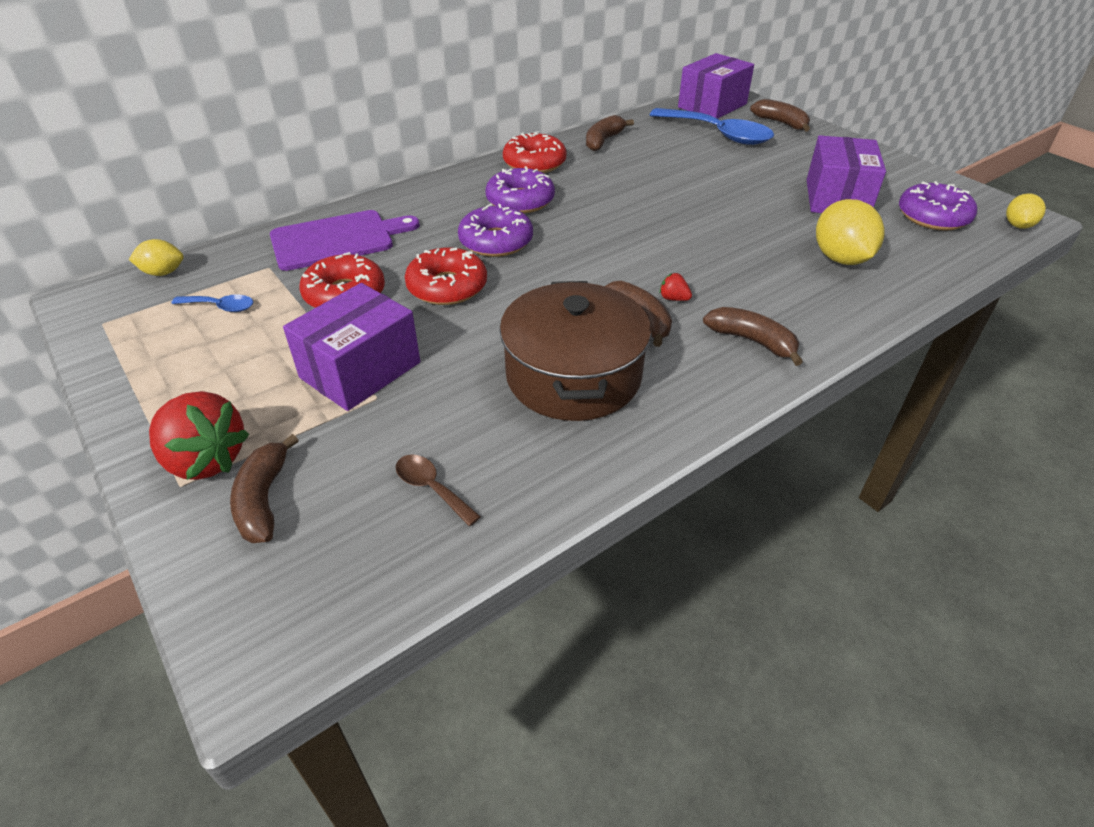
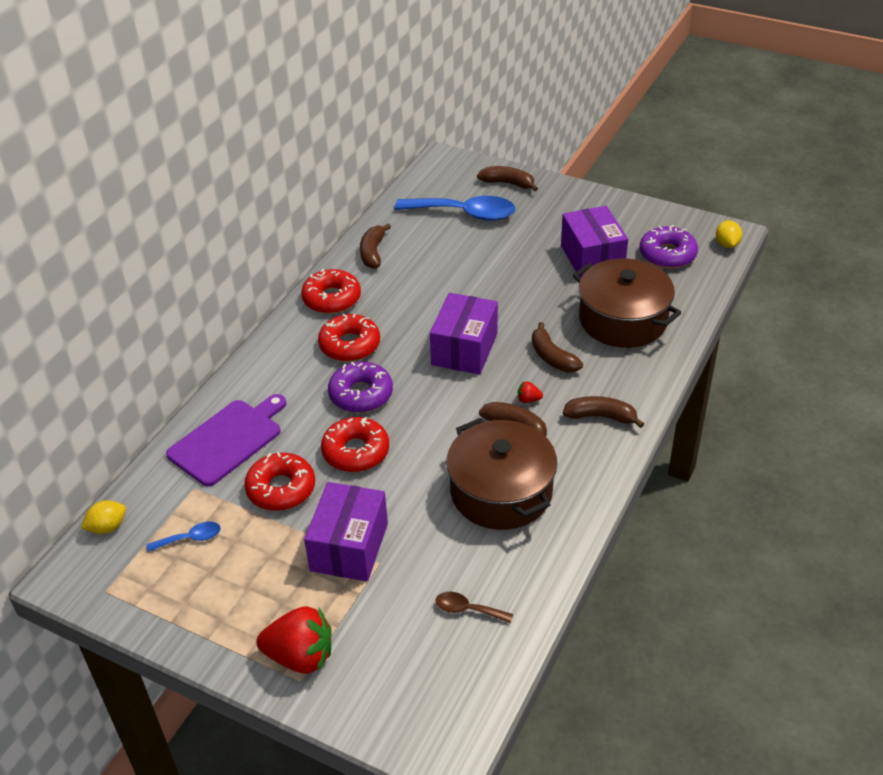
camera: 25 degrees left, 0 degrees up
(264, 500) = (366, 664): brown banana -> brown banana (552, 357)
(520, 201) = (350, 345): purple donut -> red donut
(712, 105) = (439, 178): purple box -> purple box (464, 349)
(840, 259) = (623, 320): yellow lemon -> brown pot

